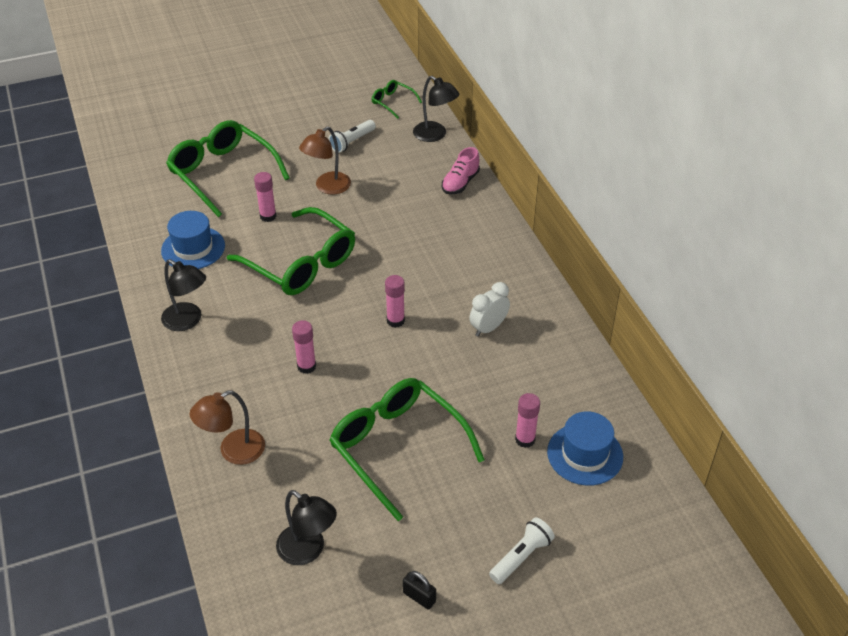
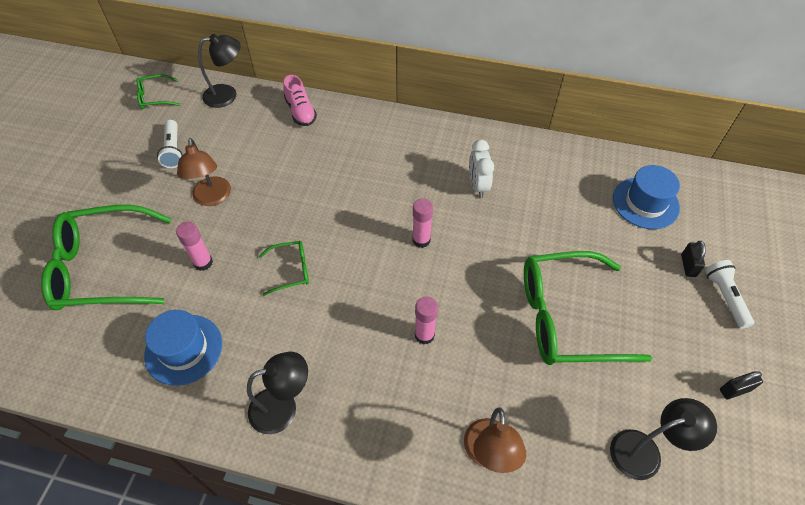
camera: 55 degrees left, 10 degrees up
(301, 263) = (291, 270): green glasses -> green glasses, size x0.46
(525, 439) = (609, 229): pink glue stick -> none
(535, 515) = (688, 265): none -> black padlock

